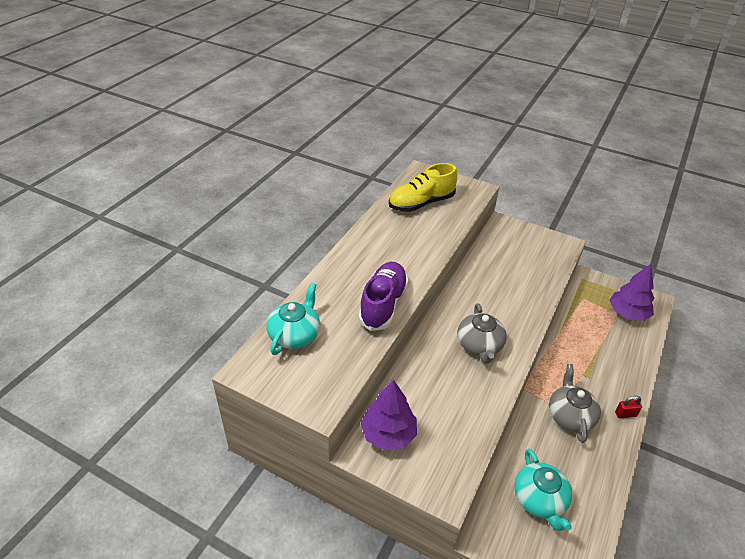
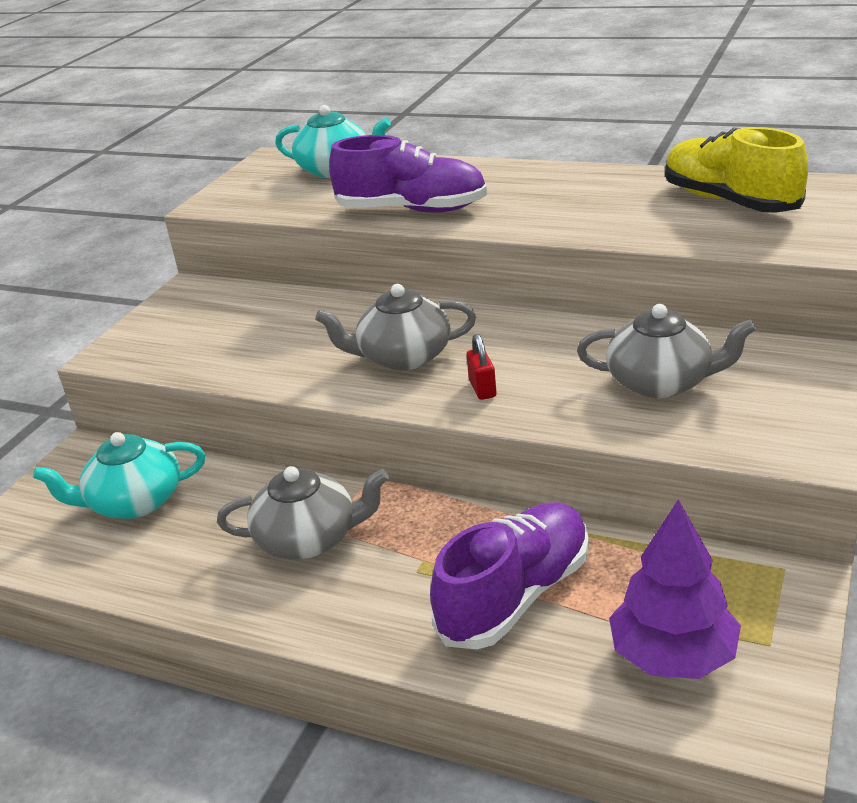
camera: 90 degrees right, 10 degrees down
(388, 434) = (215, 301): purple tree -> none
(515, 267) = (662, 382): none -> grey teapot
(602, 348) = (515, 596): none -> purple shoe
(625, 414) = (316, 624): red padlock -> red padlock (482, 389)

